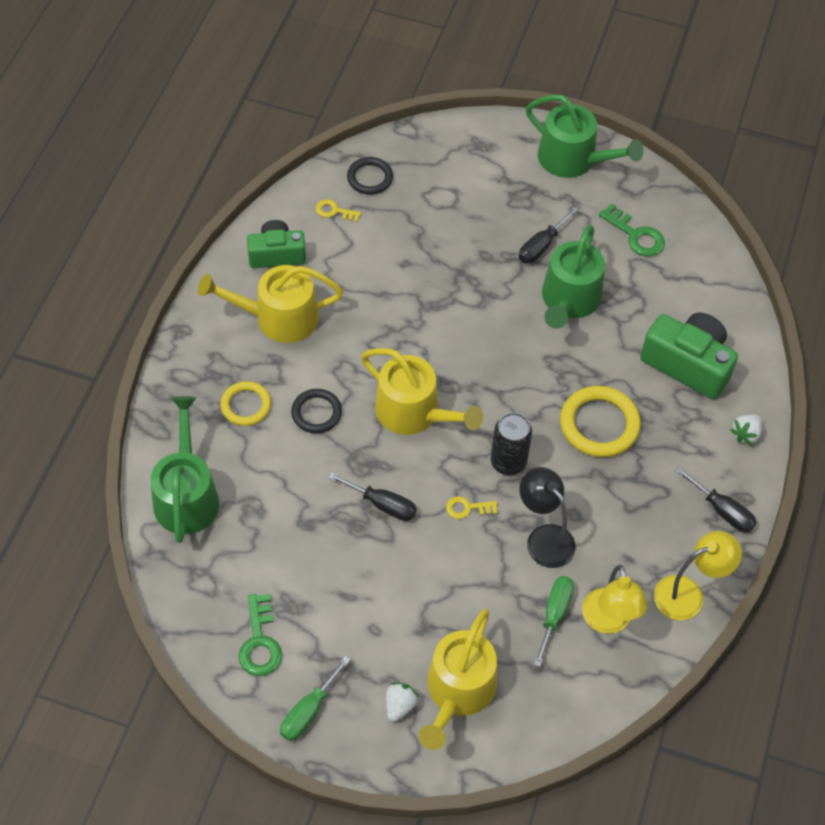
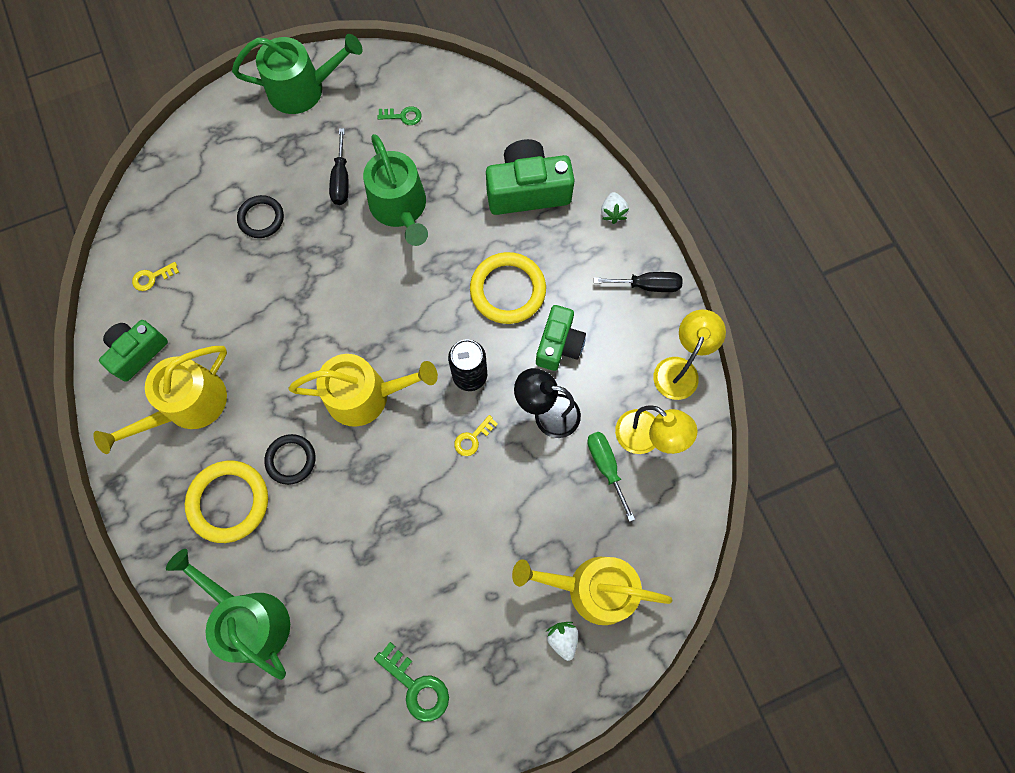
camera: 40 degrees left, 15 degrees up
(246, 405) = (229, 502): yellow ring -> yellow ring, size x1.59
(308, 711) = (502, 706): green screwdriver -> none
(370, 178) = (156, 226): black ring -> black ring (261, 218)
(382, 504) = (408, 491): black screwdriver -> none
(458, 691) = (593, 588): yellow watering can -> yellow watering can turned 120 degrees clockwise
(602, 496) = (559, 344): none -> green camera
(636, 235) = (403, 116): green key -> green key, size x0.62

